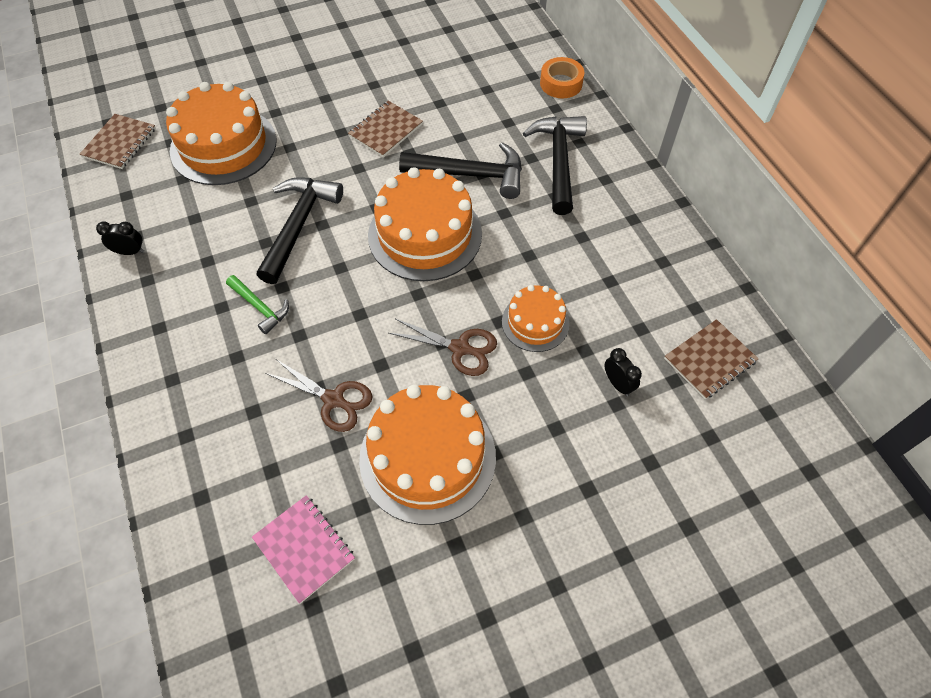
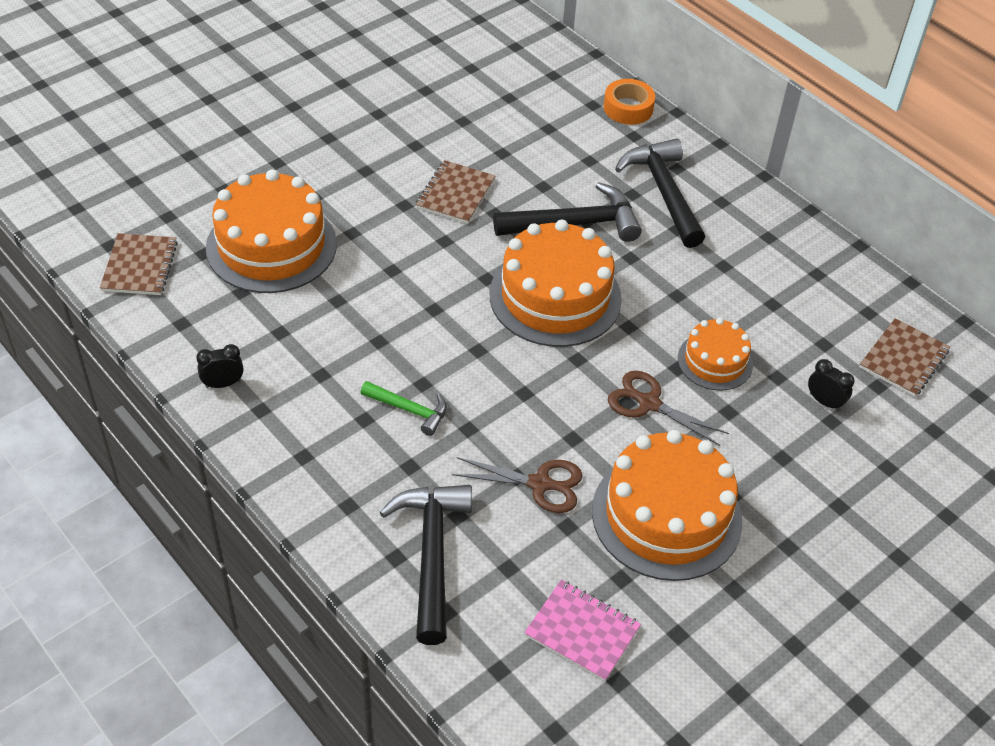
camera: 20 degrees left, 10 degrees down
(298, 226) = (408, 316): black hammer -> black hammer (432, 555)
(460, 348) = (649, 403): brown scissors -> brown scissors turned 150 degrees counterclockwise

